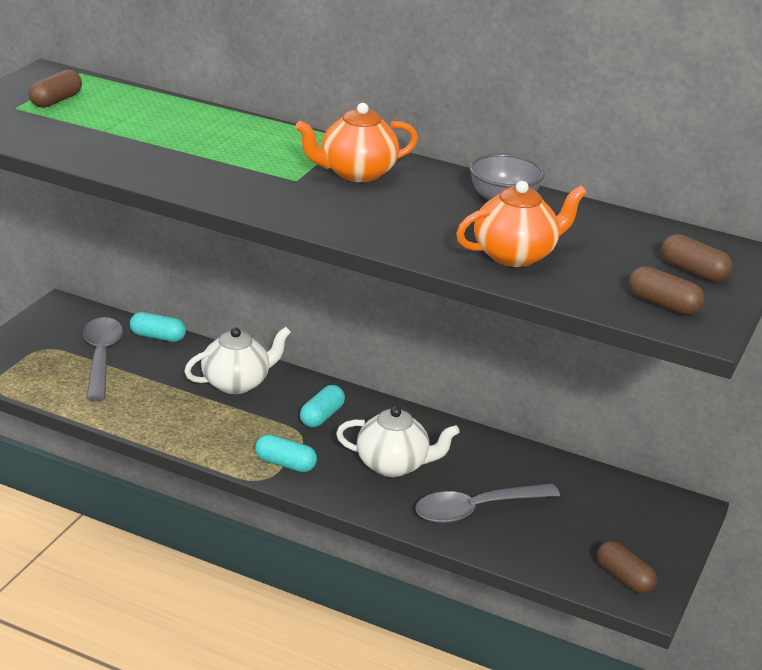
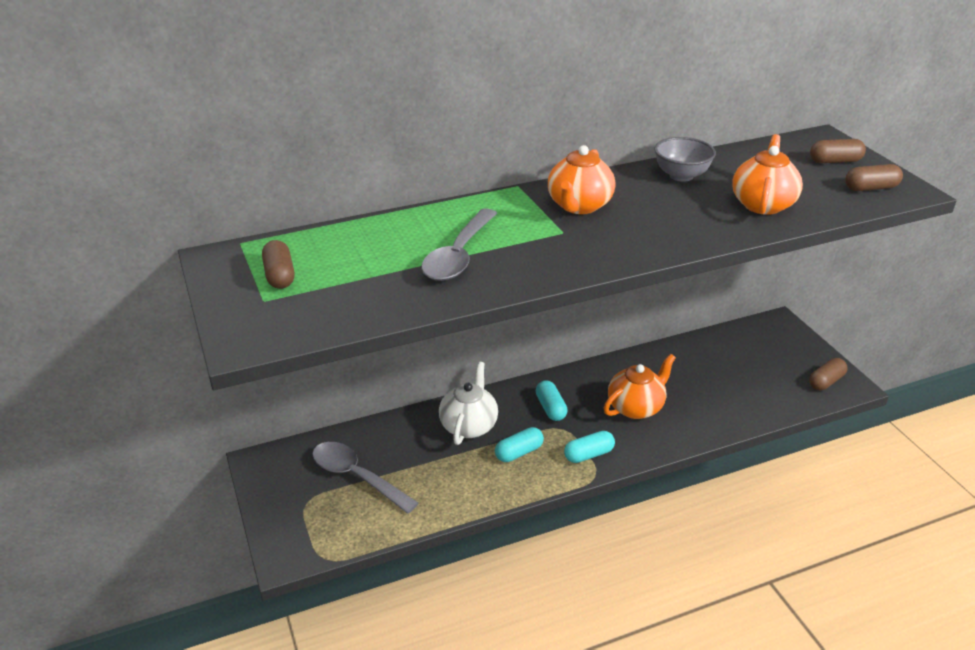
camera: 45 degrees left, 5 degrees up
(158, 337) = (365, 433): turquoise capsule -> turquoise capsule (519, 452)
(393, 465) = (636, 407): white teapot -> orange teapot
(476, 510) = (714, 399): grey spoon -> grey spoon (459, 255)
(624, 578) = (826, 381): brown capsule -> brown capsule turned 45 degrees counterclockwise

